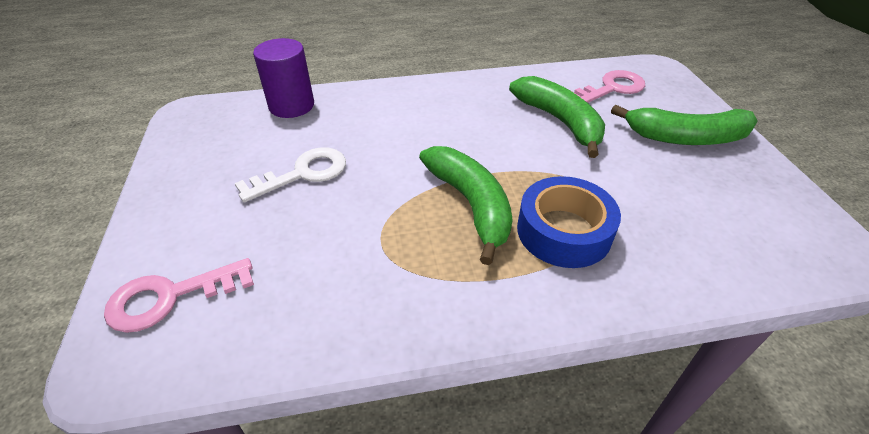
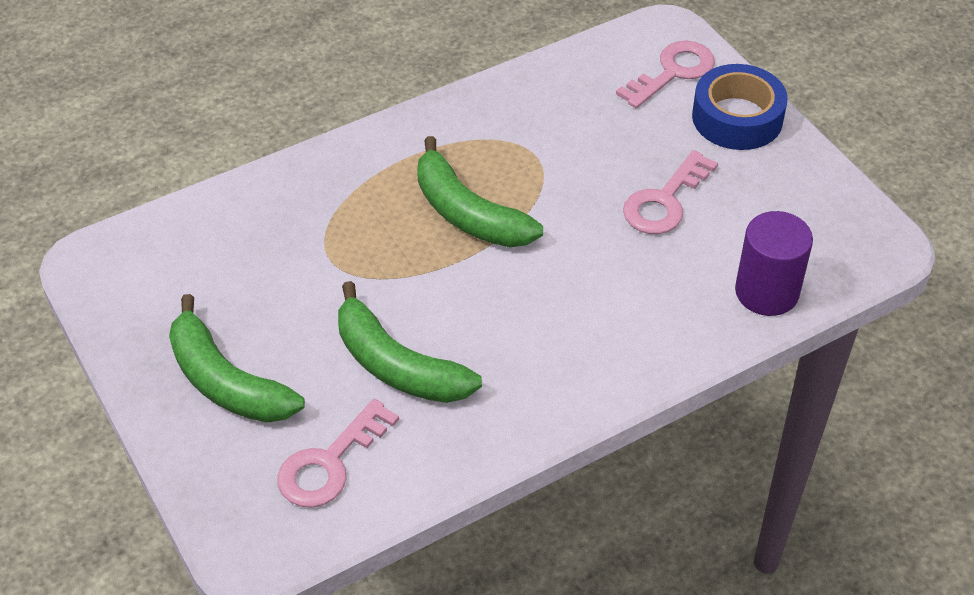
camera: 160 degrees right, 5 degrees up
(302, 174) = (665, 201): white key -> pink key
(563, 231) = (367, 209): blue tape -> blue tape (737, 118)
(686, 137) = (226, 381): green banana -> green banana turned 120 degrees counterclockwise

